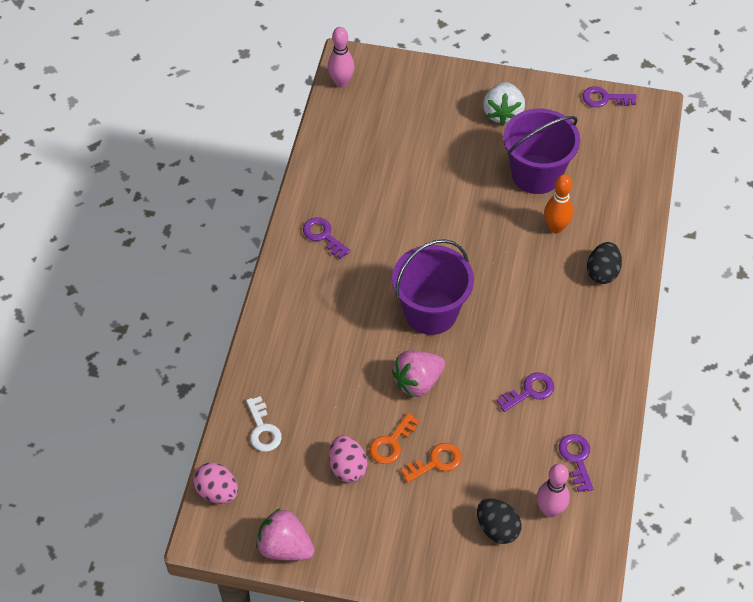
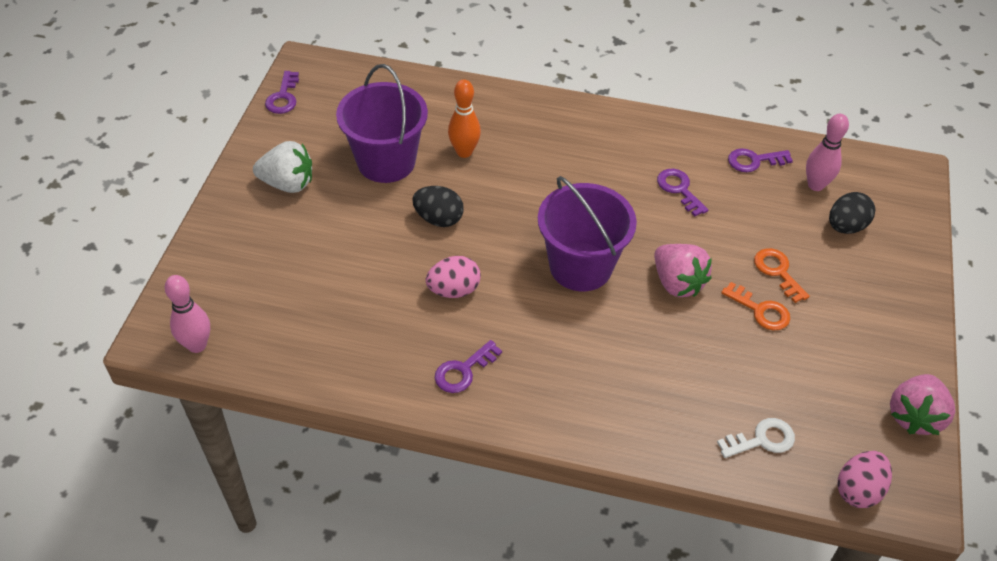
camera: 90 degrees left, 5 degrees down
(347, 467) = (799, 352): pink egg -> pink egg (454, 290)
(602, 272) = (526, 121): black egg -> black egg (438, 219)

